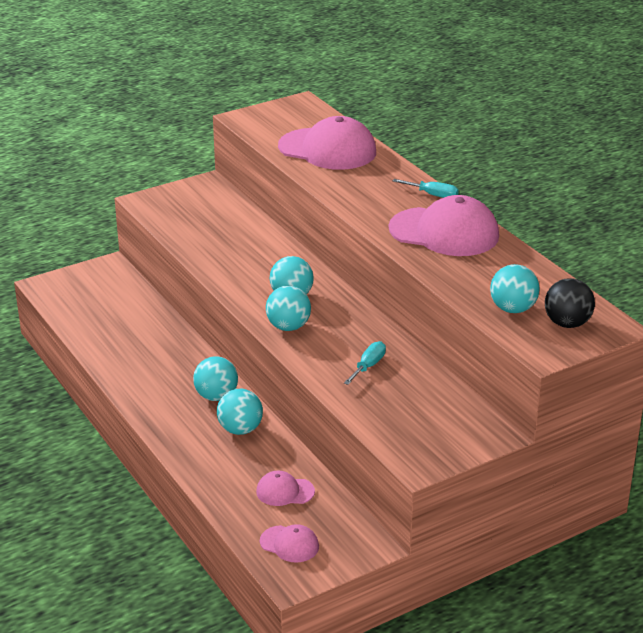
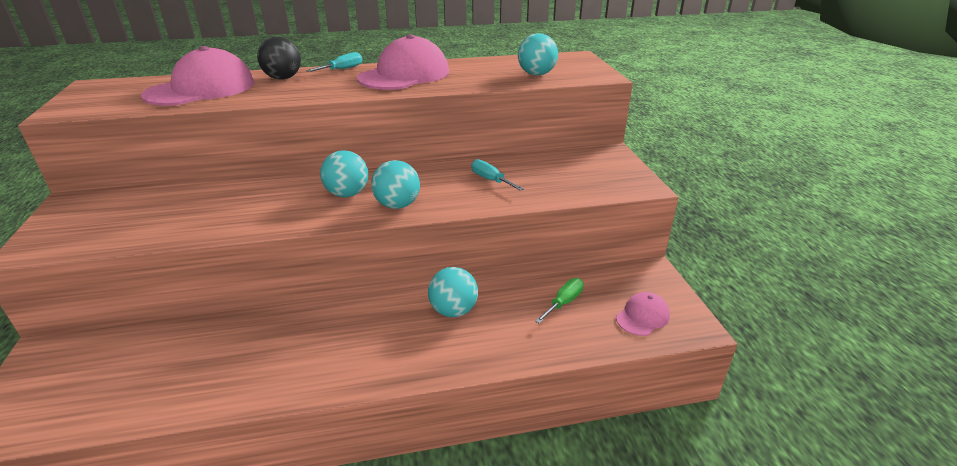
camera: 70 degrees left, 0 degrees up
(216, 396) = (387, 315): turquoise ball -> none
(285, 491) = (564, 302): pink cap -> green screwdriver
(567, 323) = (566, 65): black ball -> black ball (283, 78)

